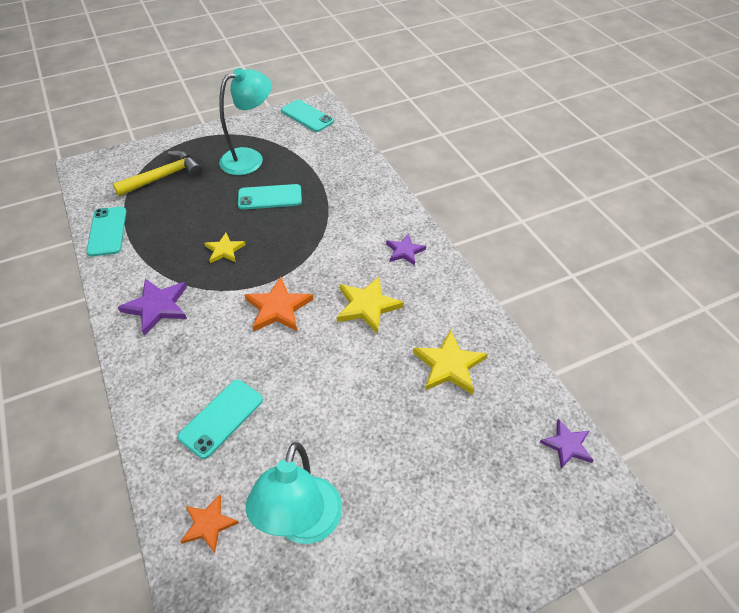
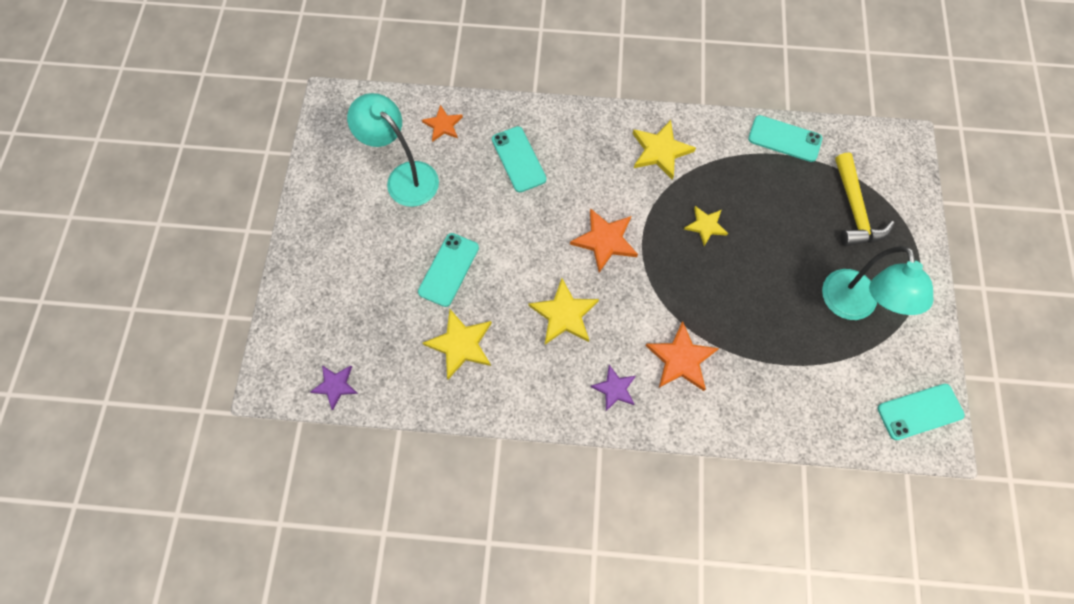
camera: 120 degrees right, 20 degrees up
(157, 307) = (660, 151): purple star -> yellow star
(270, 197) = (768, 298): turquoise phone -> turquoise phone (448, 269)
(353, 225) = (681, 359): none -> orange star

